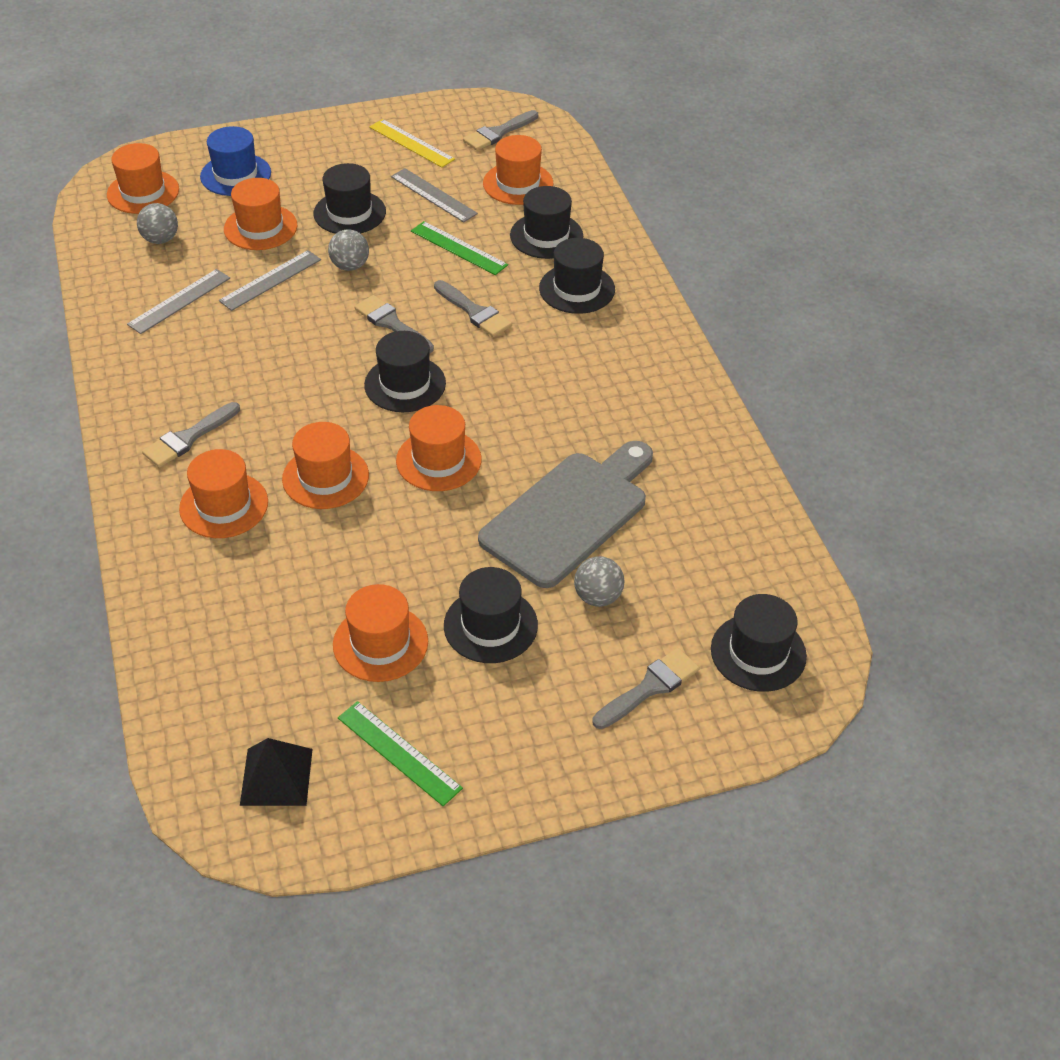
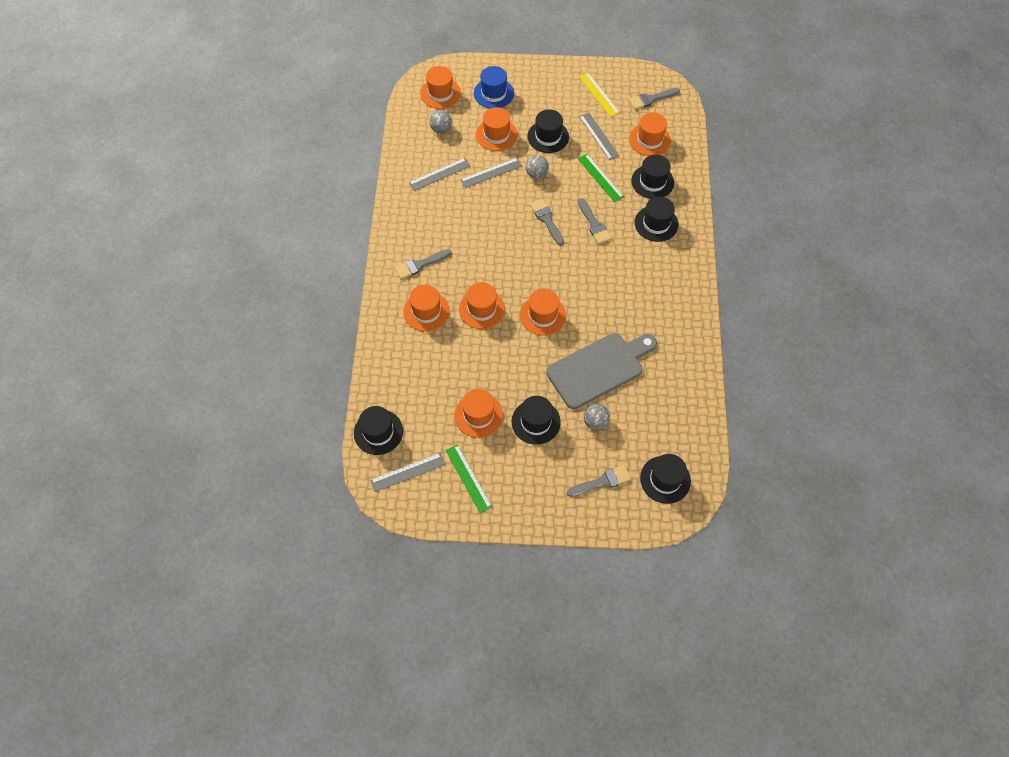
camera: 20 degrees right, 15 degrees up
(276, 776) = (407, 472): black pyramid -> grey ruler
(405, 384) = (541, 262): black hat -> black hat (378, 432)

